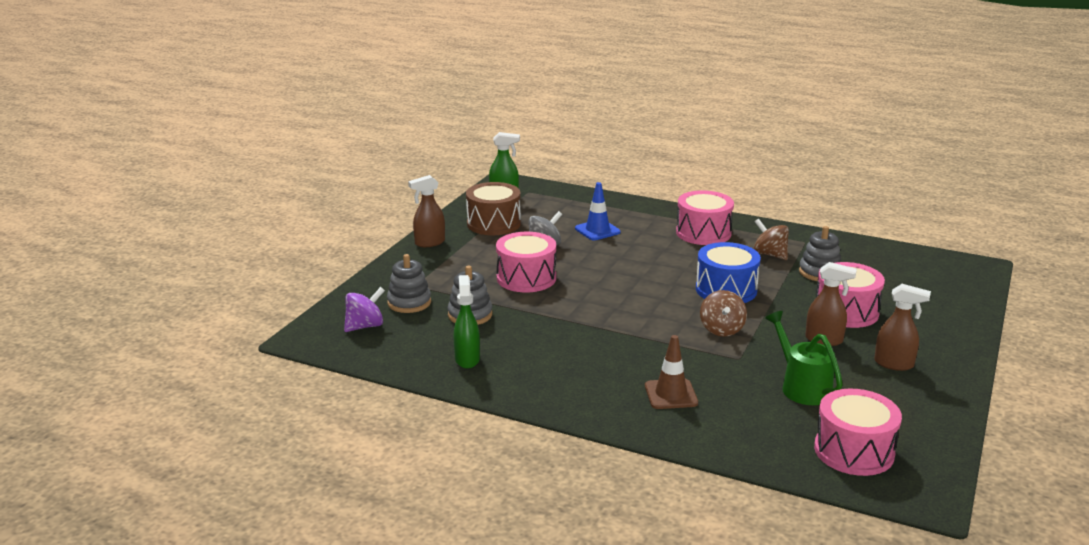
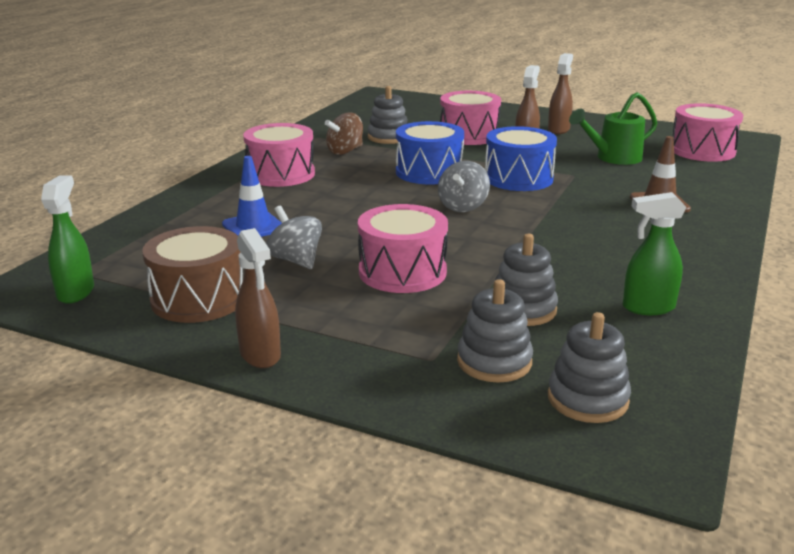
camera: 90 degrees left, 0 degrees up
(365, 326) = (587, 399): purple spinning top -> grey stacking toy
(646, 302) = (463, 207): none -> grey spinning top
(721, 329) = (518, 178): brown spinning top -> blue drum

